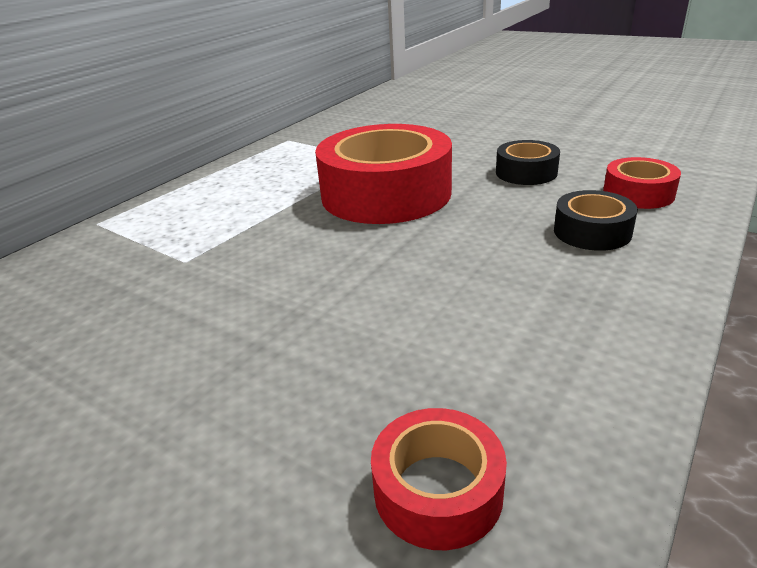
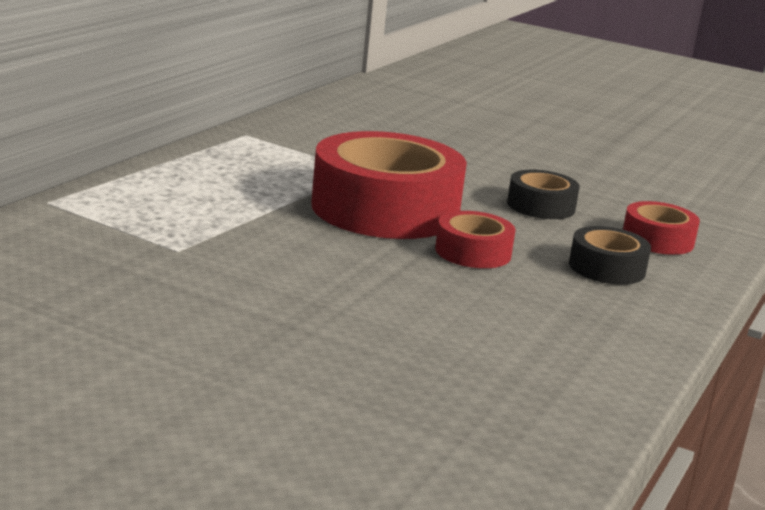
camera: 10 degrees left, 10 degrees down
(438, 490) = (472, 422): red tape -> red tape (473, 252)

